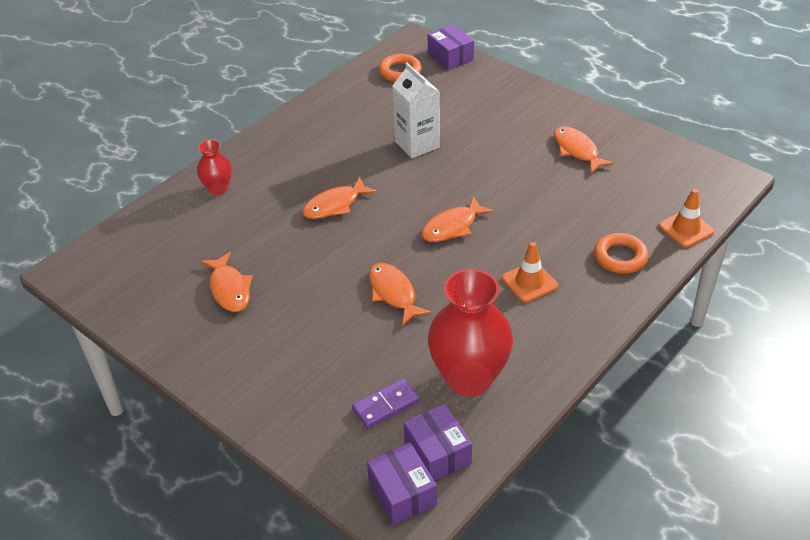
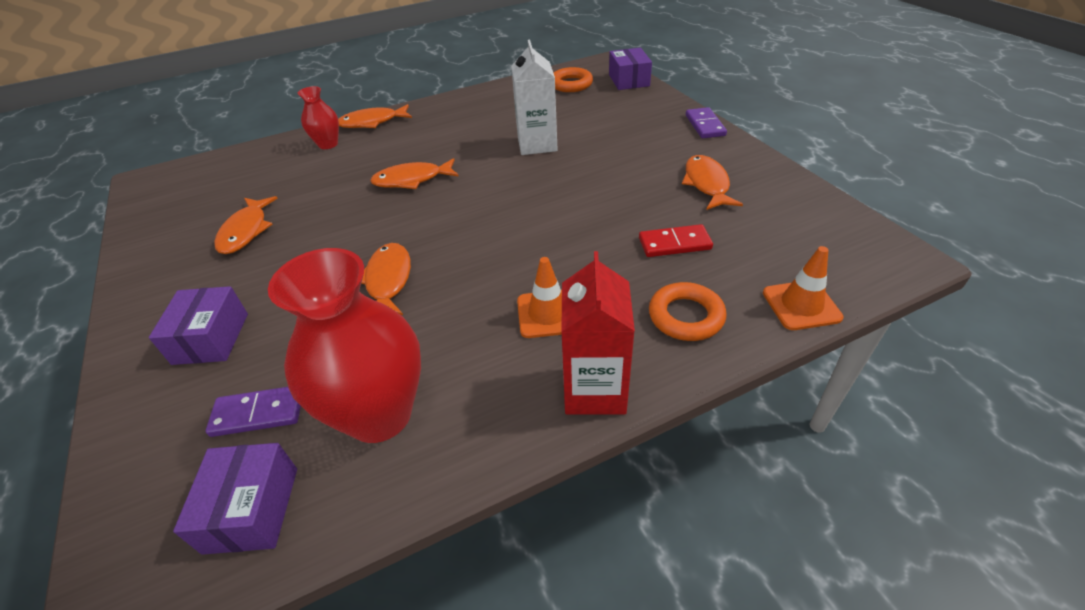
camera: 25 degrees right, 0 degrees up
(402, 493) = (157, 554): purple box -> purple box (211, 338)
(452, 227) = (508, 228): orange fish -> orange fish (372, 122)
(545, 94) = (704, 125): none -> purple domino
(582, 206) = (674, 243): none -> red domino
(592, 320) = (594, 390): none -> red carton

